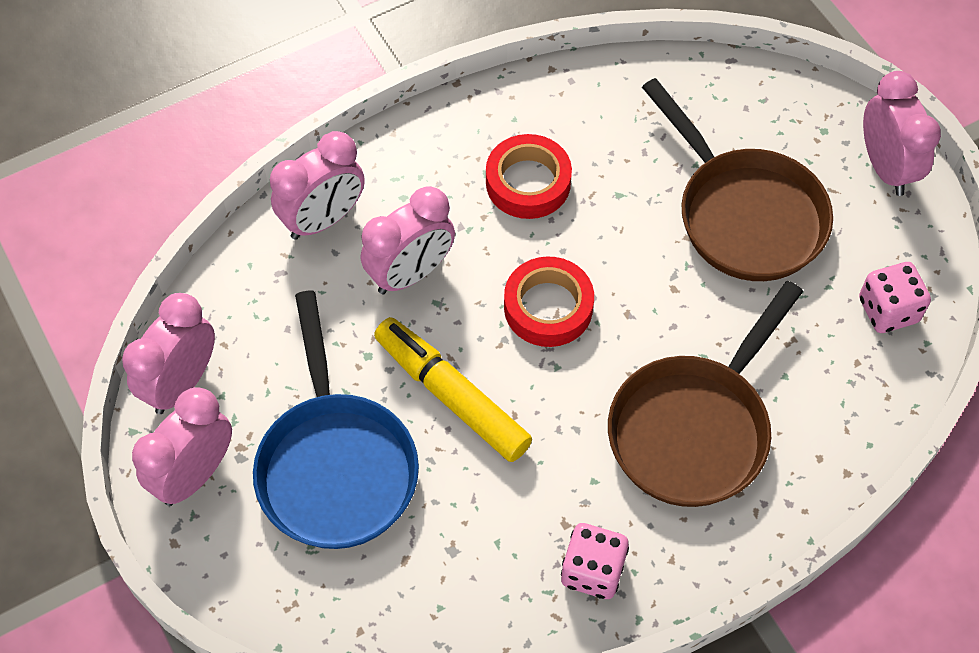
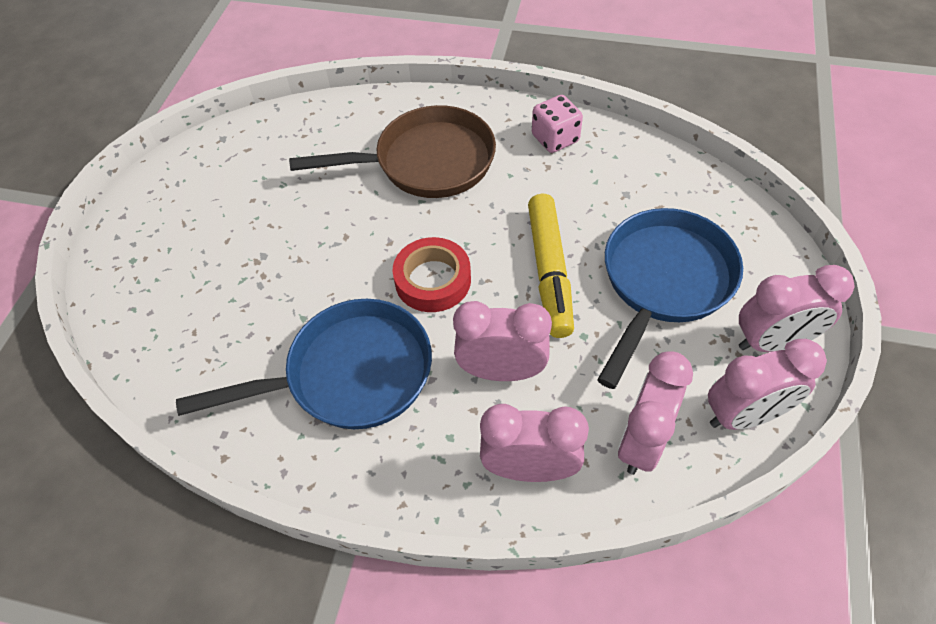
camera: 135 degrees left, 5 degrees down
(528, 182) = (350, 374): red tape -> blue pan
(744, 215) = (249, 246): brown pan -> none
(885, 167) = (137, 212): pink clock -> pink clock (642, 441)
(888, 310) = (253, 146): pink dice -> none

